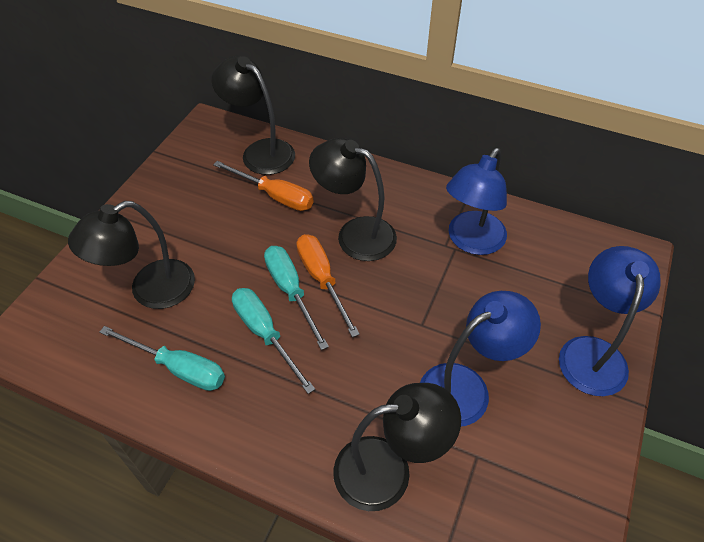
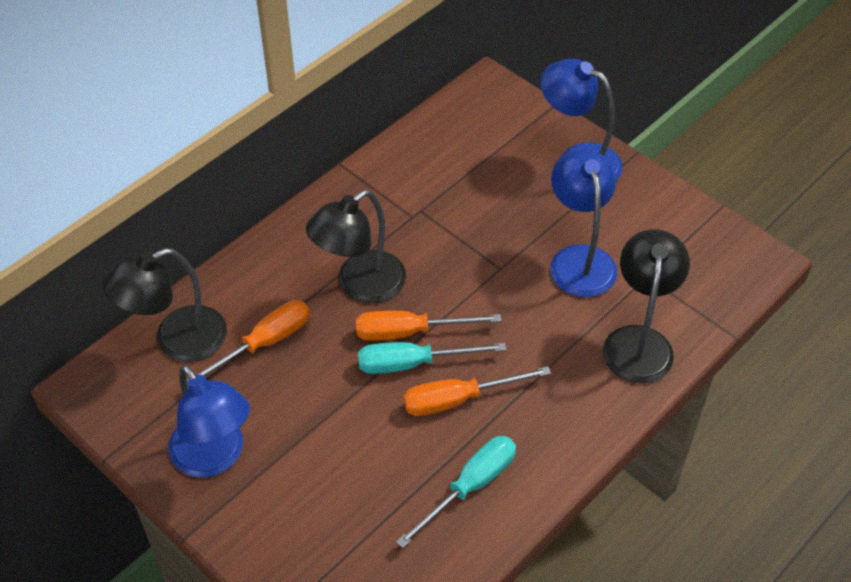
camera: 70 degrees left, 0 degrees up
(150, 291) = (352, 498): black lamp -> none
(265, 334) = (458, 399): turquoise screwdriver -> orange screwdriver
(471, 241) = (417, 194): blue lamp -> blue lamp (215, 457)

